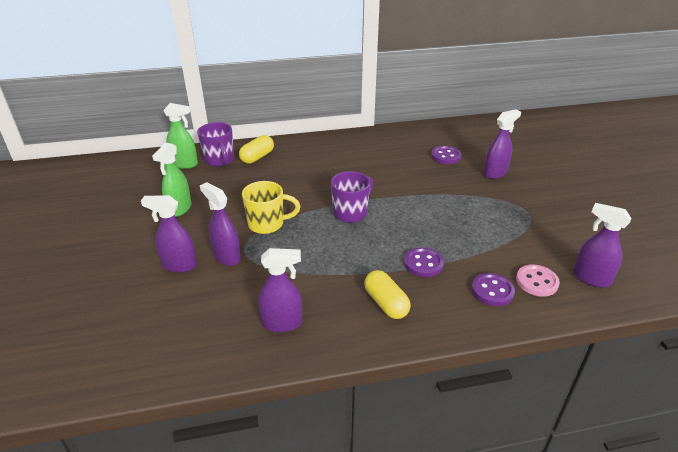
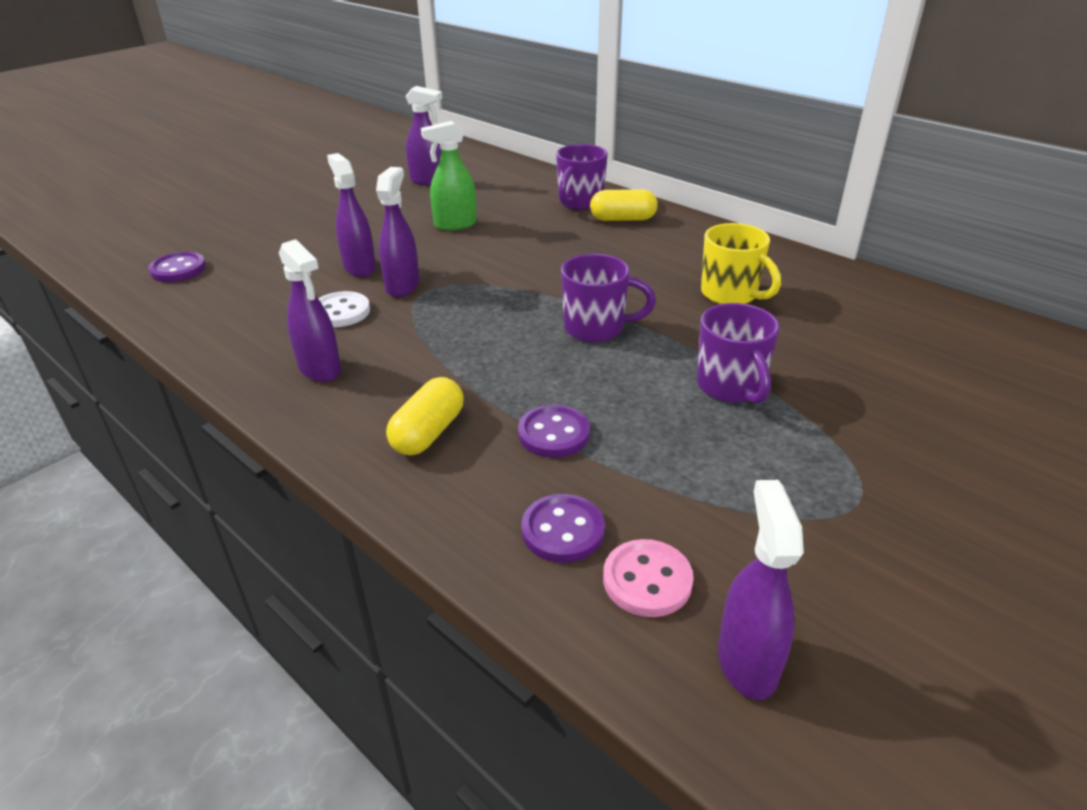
camera: 55 degrees right, 0 degrees up
(185, 164) = (541, 190): green spray bottle -> none
(225, 292) = (341, 312): none -> white button
(267, 224) = (493, 283): yellow mug -> yellow mug (730, 294)
(434, 201) = (730, 387): none -> purple mug
(445, 156) = (884, 351): purple button -> purple button (178, 269)
(495, 173) = (924, 422): purple spray bottle -> purple spray bottle (428, 181)

